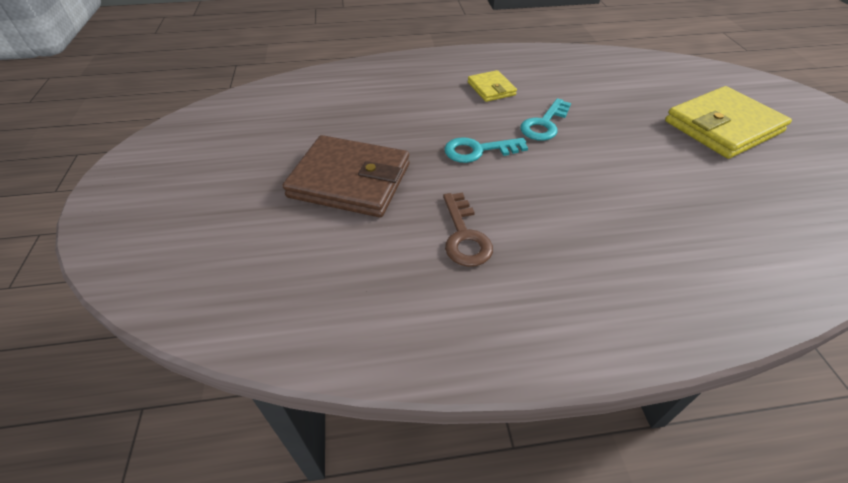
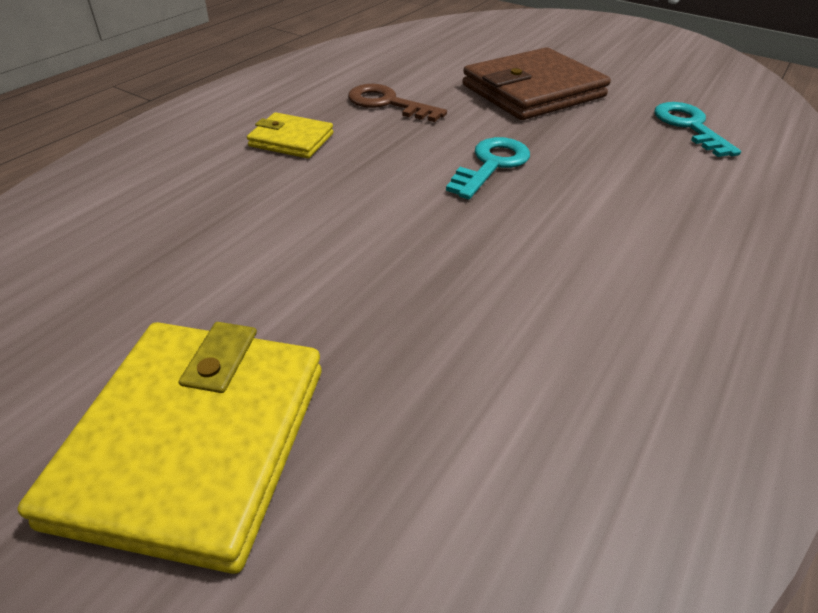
camera: 130 degrees right, 5 degrees down
(491, 89) = (638, 255): yellow wallet -> yellow wallet (291, 140)
(544, 124) = (482, 241): turquoise key -> turquoise key (689, 126)

